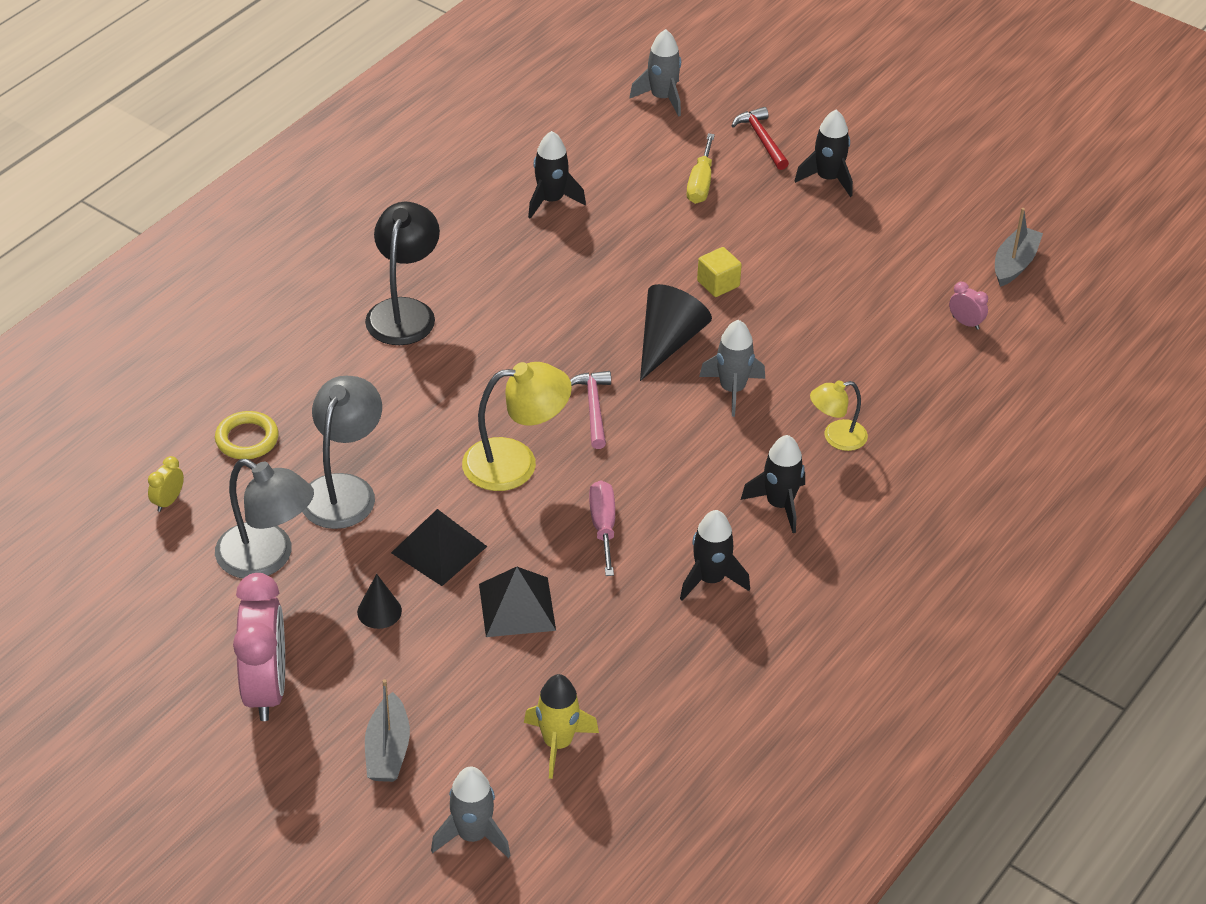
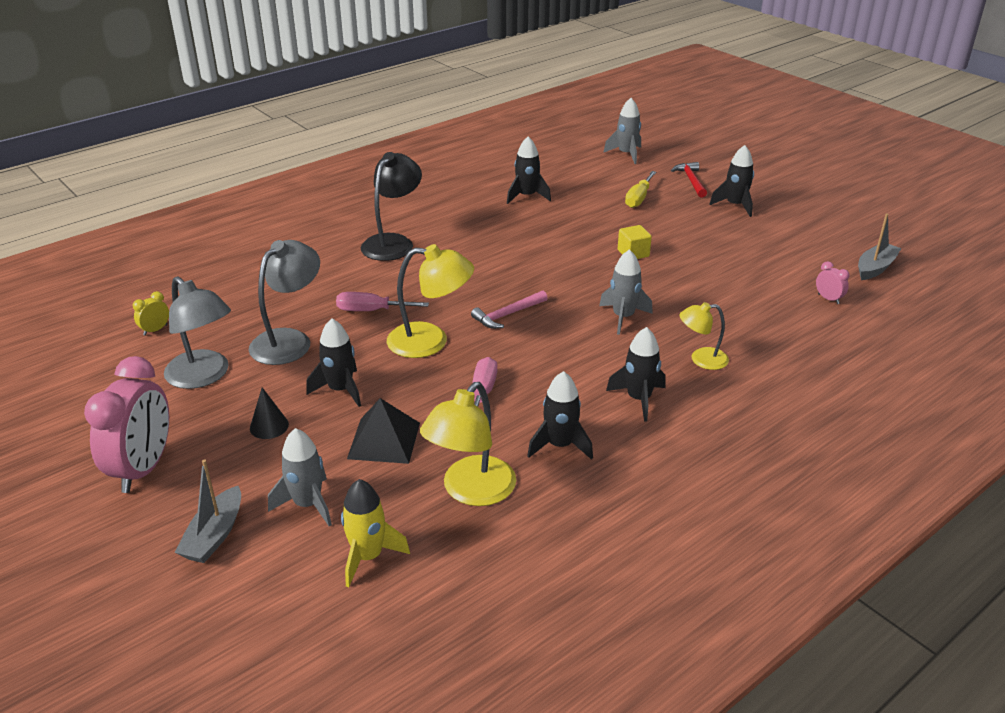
camera: 15 degrees right, 10 degrees down
(247, 439) = (237, 300): yellow ring -> none
(424, 428) = (371, 311): none -> pink screwdriver
(439, 549) = (340, 390): black pyramid -> black rocket
(472, 835) = (249, 626): grey rocket -> grey rocket (308, 504)
(593, 408) = (507, 315): pink hammer -> pink hammer turned 135 degrees counterclockwise
(634, 651) = (471, 491): none -> yellow lamp
(668, 342) = (582, 282): black cone -> none

